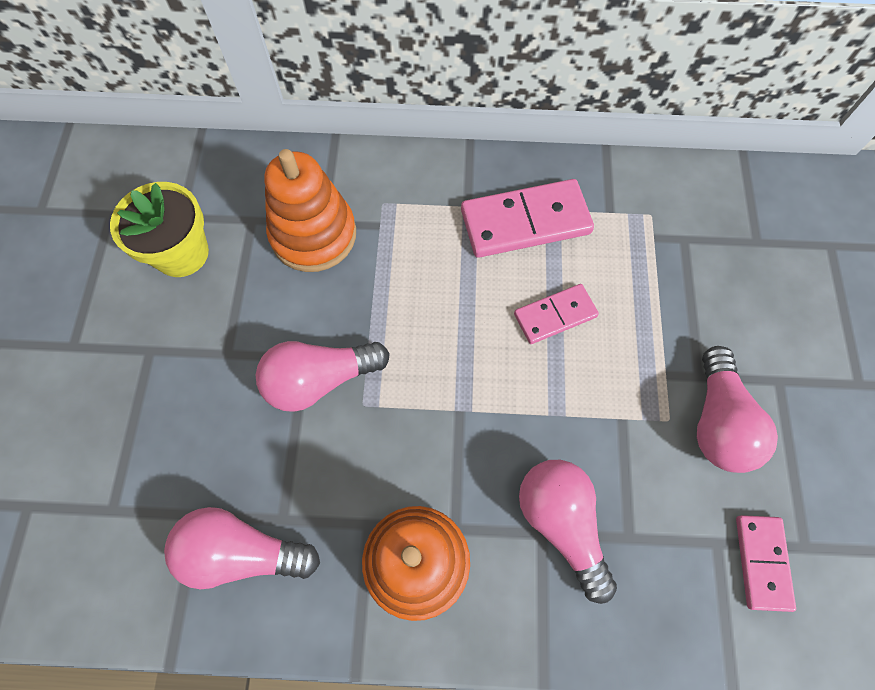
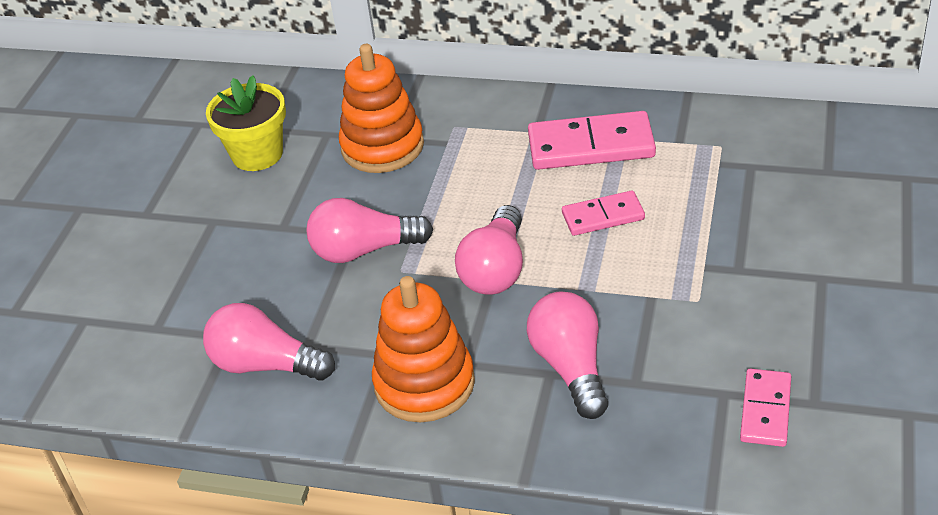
camera: 15 degrees right, 25 degrees down
(718, 422) = (748, 304): pink light bulb -> pink light bulb (495, 269)

